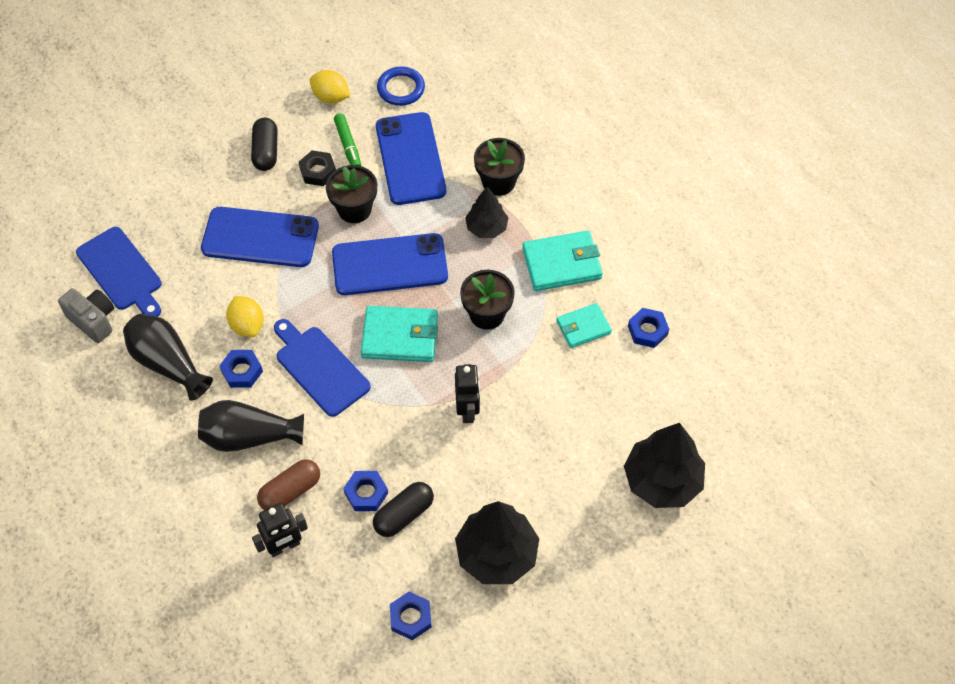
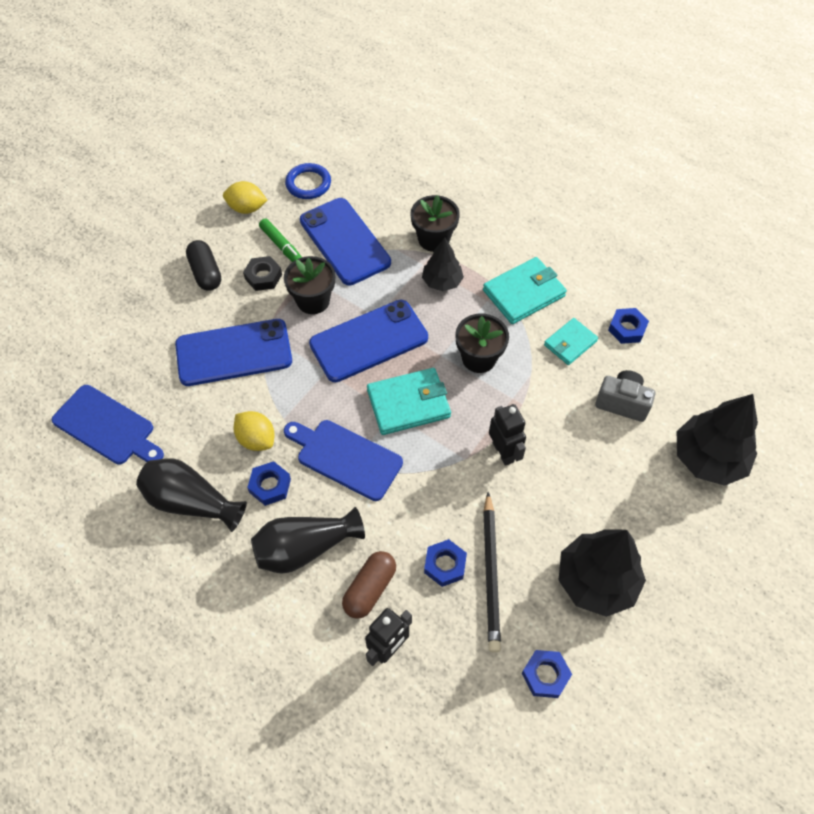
camera: 20 degrees left, 0 degrees up
(93, 321) = (96, 484): grey camera -> grey camera (622, 403)
(404, 514) = (491, 573): black capsule -> black pencil

